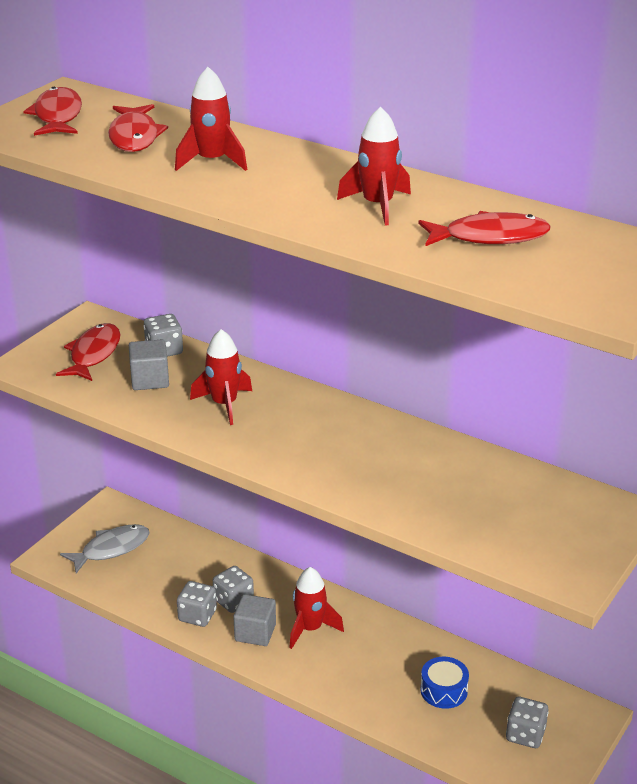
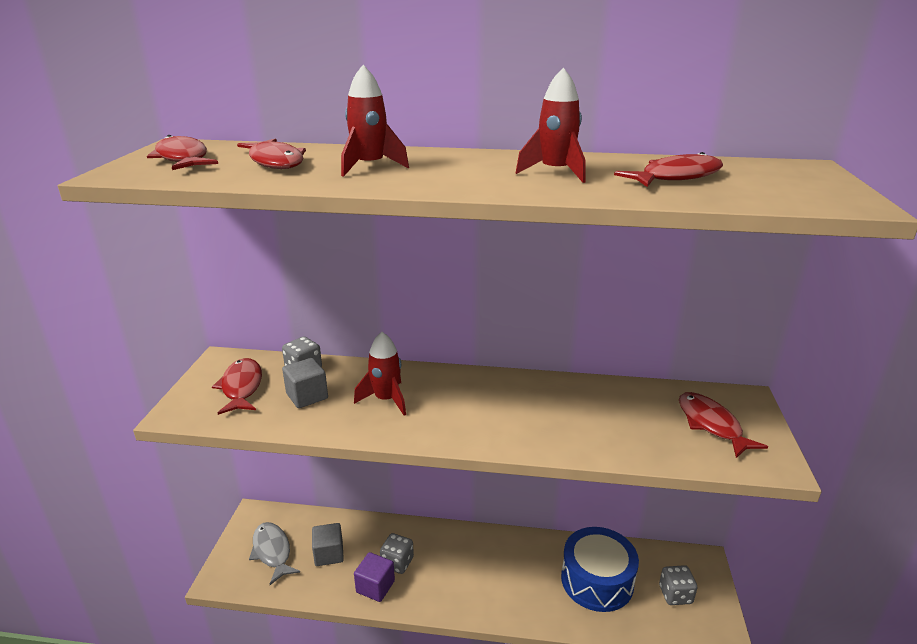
camera: 25 degrees left, 5 degrees down
(111, 549) = (272, 551): grey fish -> grey fish turned 60 degrees counterclockwise
(197, 616) = (375, 586): grey dice -> purple cube
(255, 633) = (430, 584): grey cube -> grey cube (329, 554)
(310, 629) = (469, 565): red rocket -> none
(444, 691) = (597, 580): blue drum -> blue drum, size x1.90
(547, 524) = (711, 424): none -> red fish

